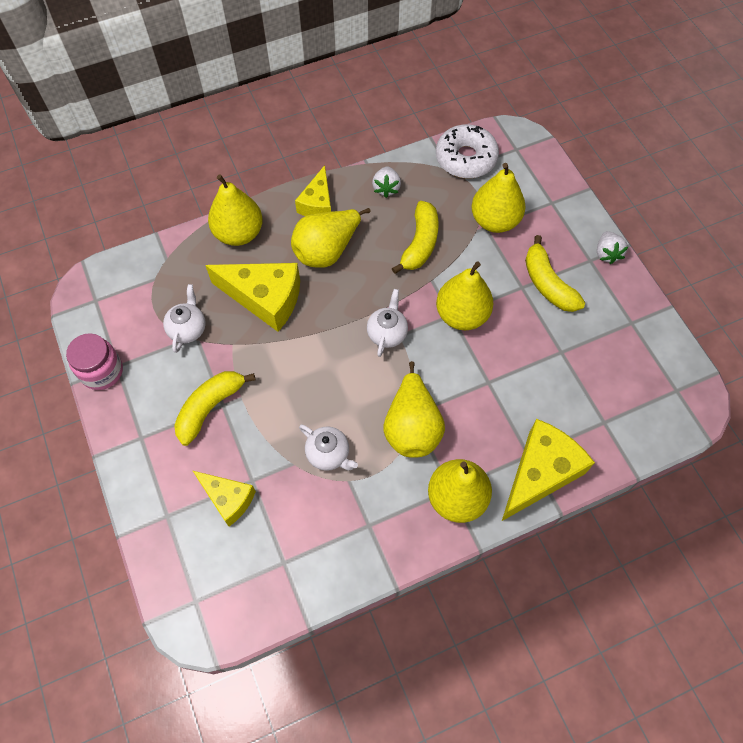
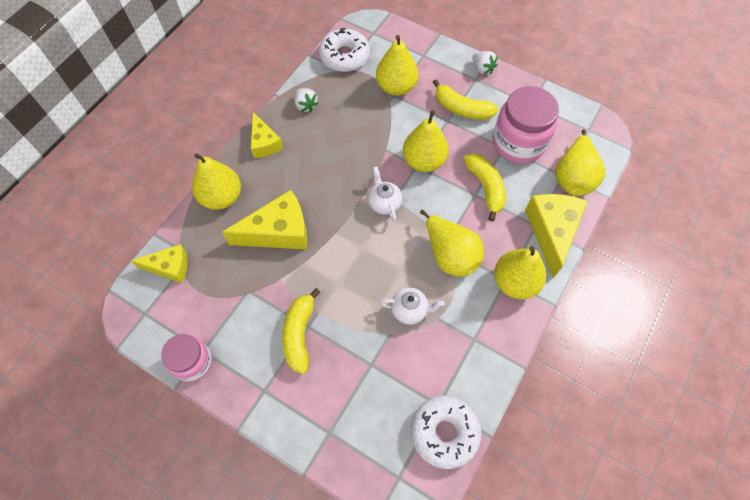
camera: 35 degrees left, 0 degrees up
(188, 329) = (237, 289): white teapot -> none
(228, 499) = (364, 389): yellow cheese -> yellow cheese (169, 267)
(269, 592) = (444, 432): none -> white donut
(327, 250) = (297, 172): yellow pear -> yellow pear (573, 178)
(420, 244) = (359, 130): yellow banana -> yellow banana (486, 188)
(581, 357) = (518, 143): none -> pink jar

